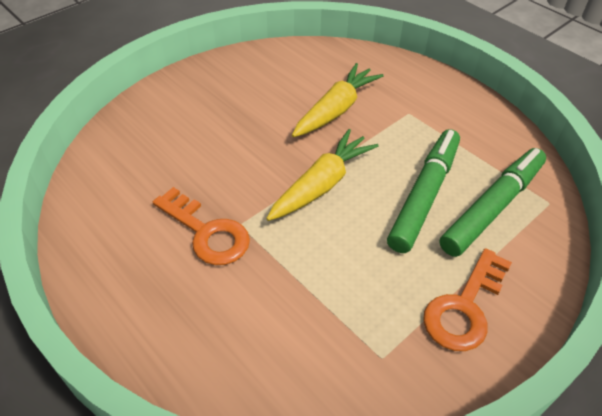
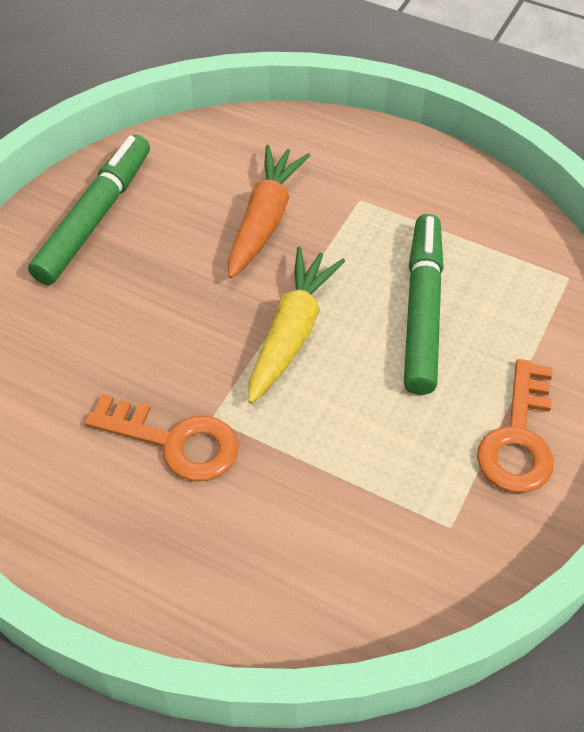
camera: 20 degrees left, 5 degrees up
(336, 109) = (265, 219): yellow carrot -> orange carrot
(492, 207) = (506, 303): green marker -> green marker (95, 217)

